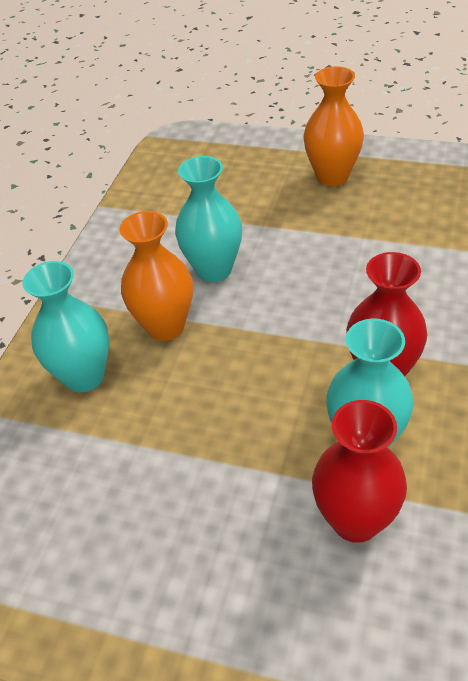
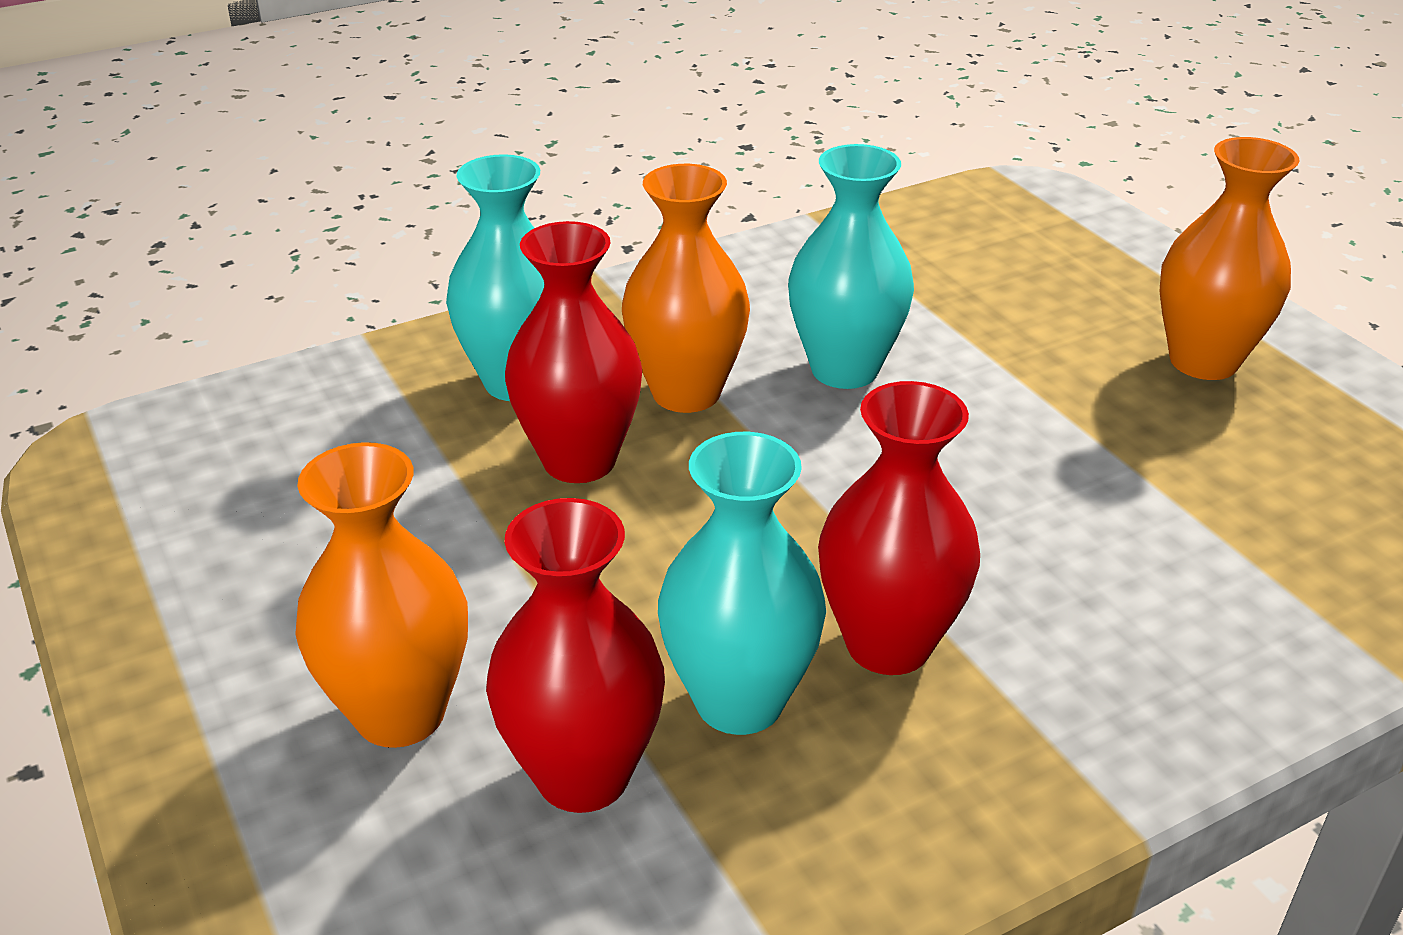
camera: 40 degrees right, 10 degrees down
(165, 392) = (579, 460): none -> red vase
(254, 563) = (400, 713): none -> orange vase

